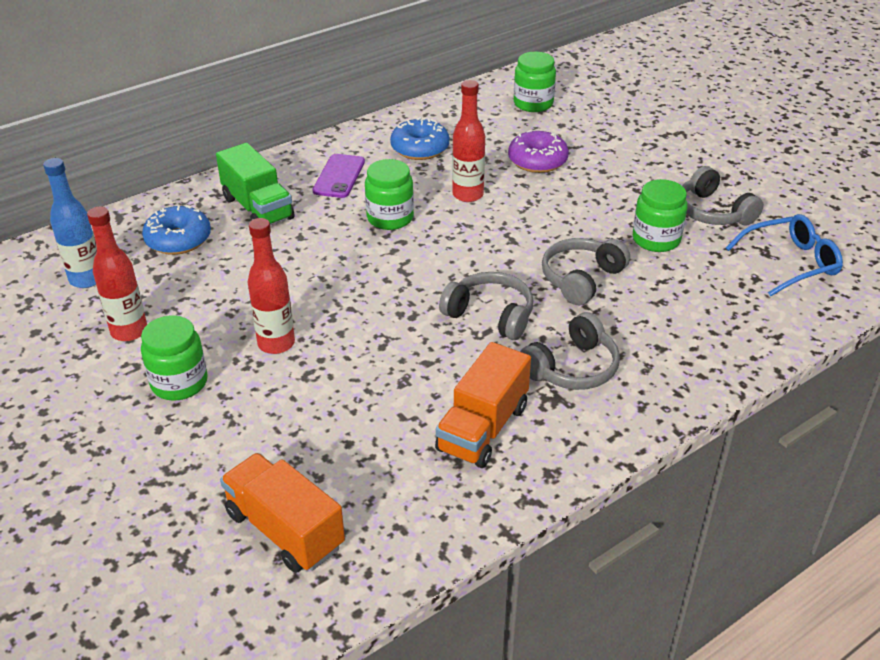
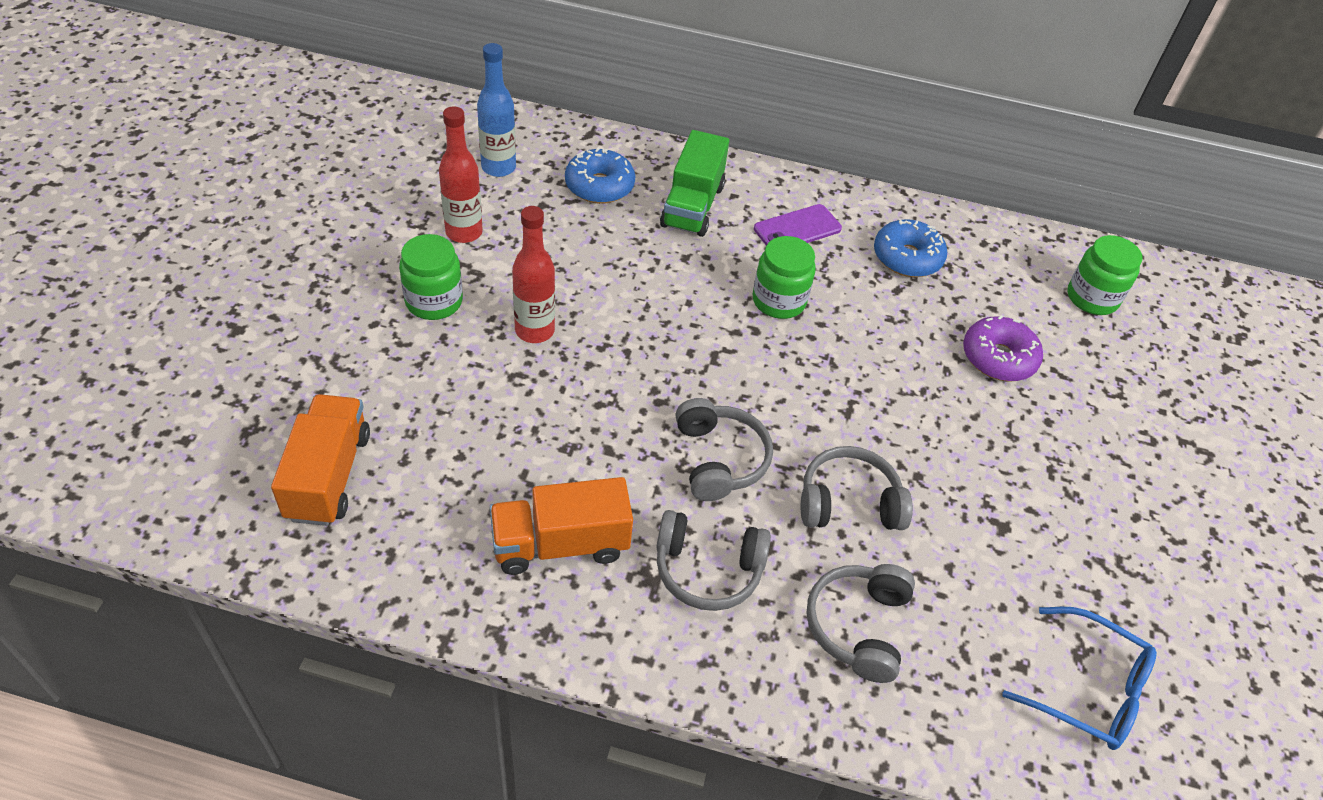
camera: 45 degrees right, 10 degrees up
(468, 195) = (878, 336): red bottle -> none
(656, 239) = (984, 533): green jar -> none
(712, 212) = (1094, 562): grey headphones -> grey headphones (858, 626)

